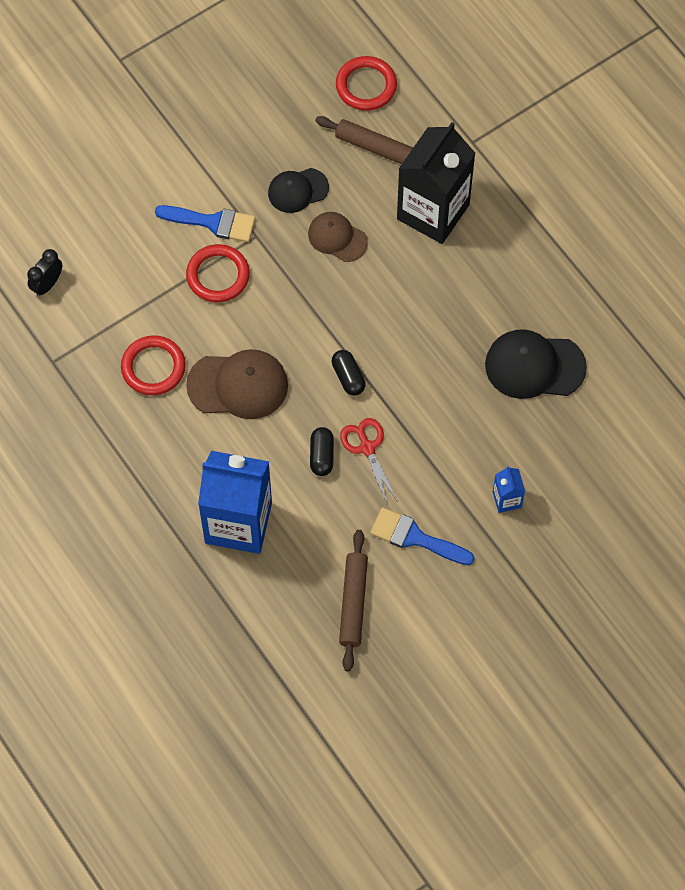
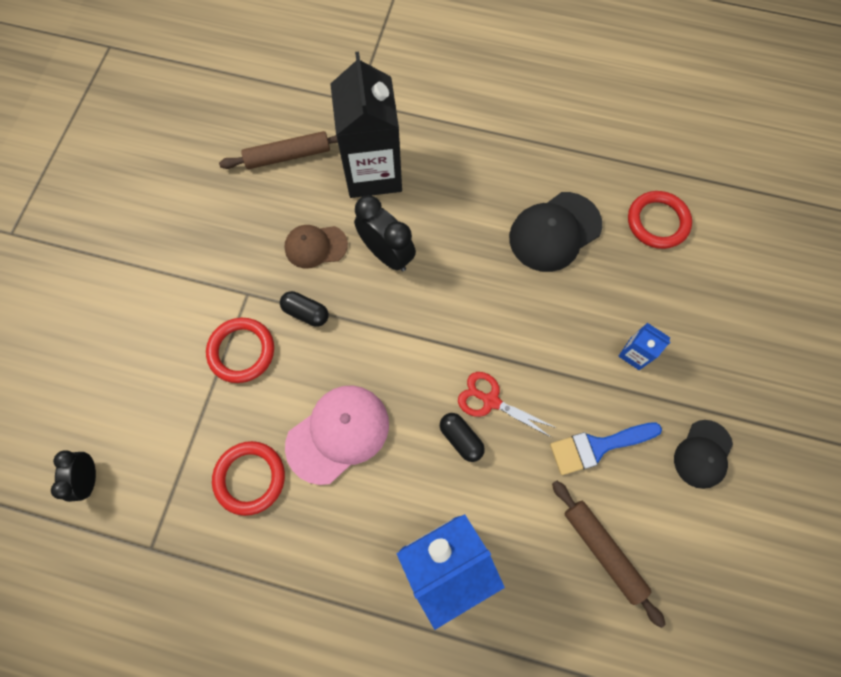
camera: 40 degrees left, 5 degrees up
(213, 222) = (200, 310): blue brush -> none
(238, 385) = (338, 434): brown cap -> pink cap
(298, 190) = (251, 232): black cap -> black cap (703, 454)
(348, 377) = (423, 353): black capsule -> black capsule (306, 313)
(366, 86) = (239, 116): red ring -> red ring (657, 222)
(386, 284) = (387, 254): none -> black clock

